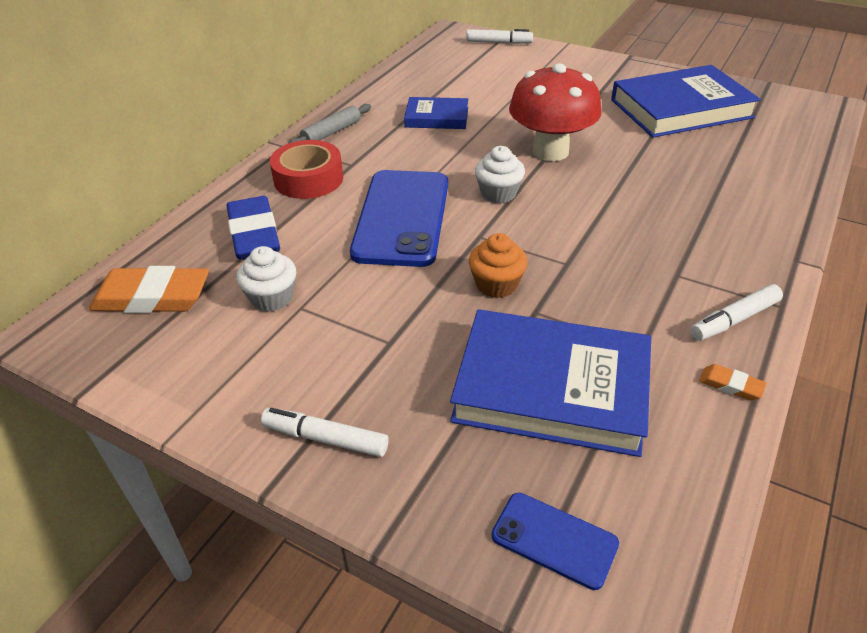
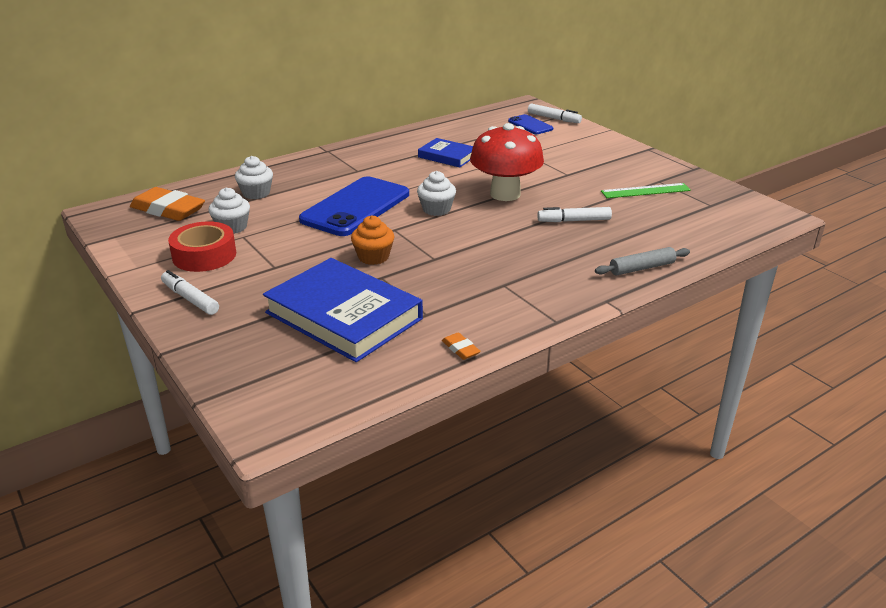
camera: 25 degrees right, 10 degrees down
(254, 234) = (256, 193): blue eraser -> white cupcake
(308, 179) = (321, 172): red tape -> red tape (204, 255)
(331, 132) = (365, 149): grey rolling pin -> grey rolling pin (642, 268)
(554, 540) = (260, 379): blue phone -> blue phone (530, 125)
(681, 109) = (645, 191): blue book -> green ruler
(734, 320) = (510, 318): white marker -> white marker (574, 220)

